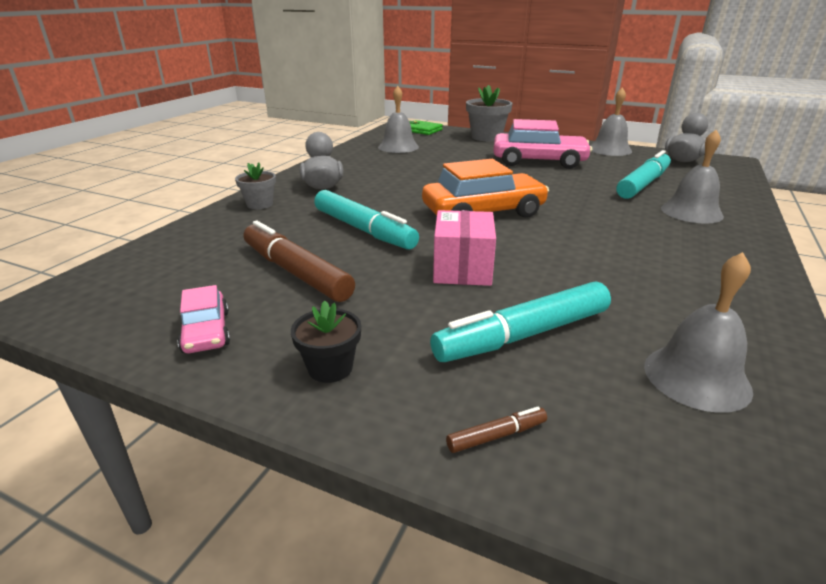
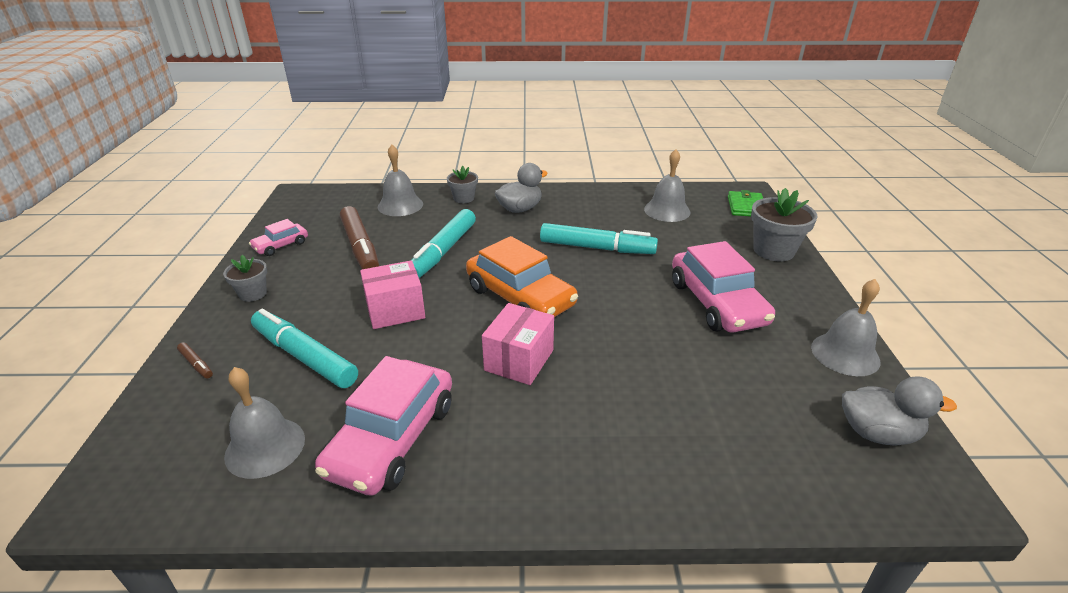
camera: 65 degrees right, 5 degrees up
(295, 272) = (360, 247): brown marker -> brown marker turned 135 degrees clockwise
(330, 368) = (253, 294): black flower pot -> grey flower pot
(580, 228) = (519, 360): none -> pink box
(643, 184) = (709, 396): turquoise marker -> turquoise marker (597, 248)
(683, 297) = (392, 438): none -> pink car
(691, 212) = (634, 444): grey bell -> grey bell (400, 205)

